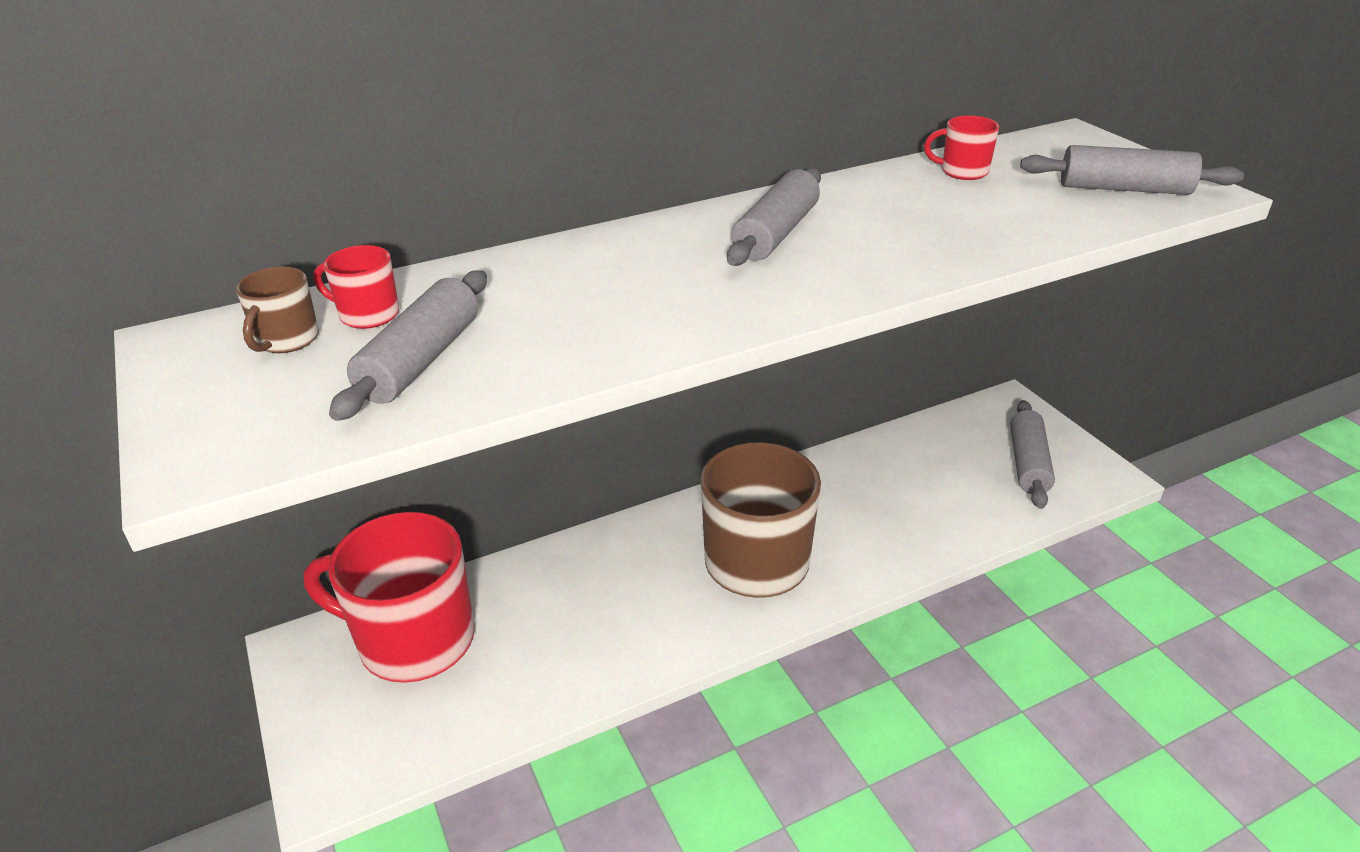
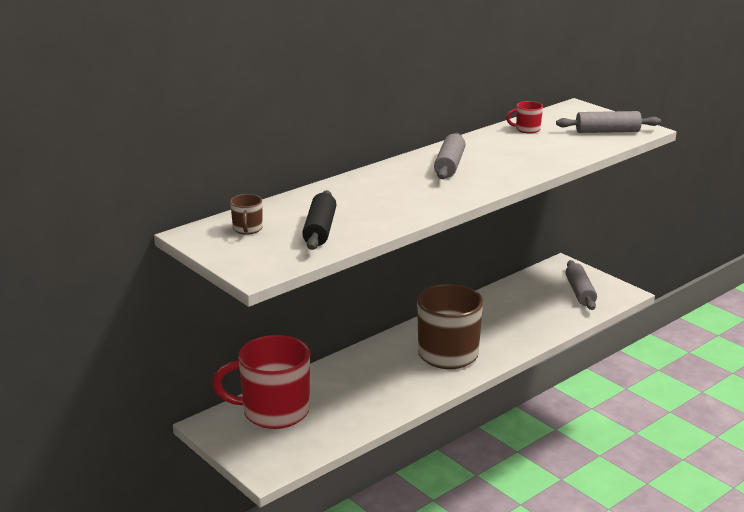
camera: 15 degrees left, 10 degrees down
(367, 314) = (276, 216): red mug -> none
(421, 360) = (320, 230): grey rolling pin -> black rolling pin

